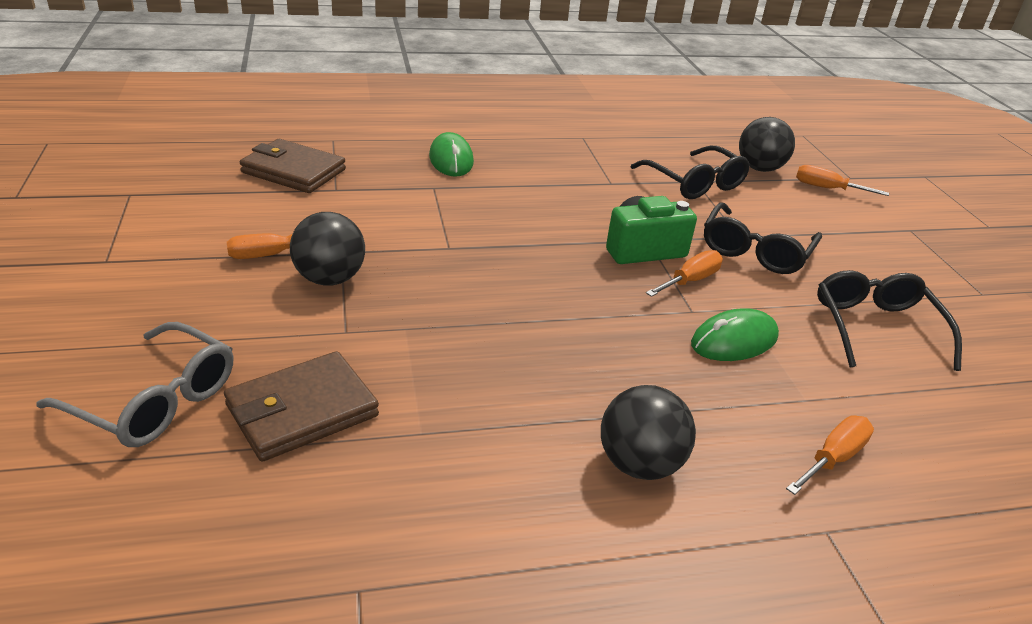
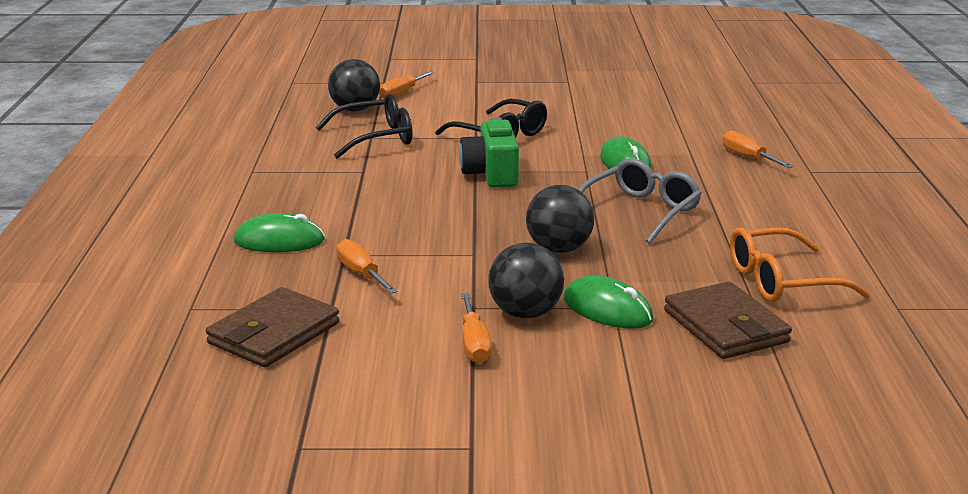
camera: 75 degrees left, 10 degrees down
(155, 400) = (720, 394): grey glasses -> grey glasses (640, 212)
(340, 327) = (607, 309): none -> green mouse
(424, 467) = (782, 281): none -> orange glasses
(639, 464) = (764, 212): black ball -> black ball (559, 249)
(690, 281) = (543, 164): orange screwdriver -> orange screwdriver (361, 274)
(876, 328) = (609, 119): black glasses -> none

